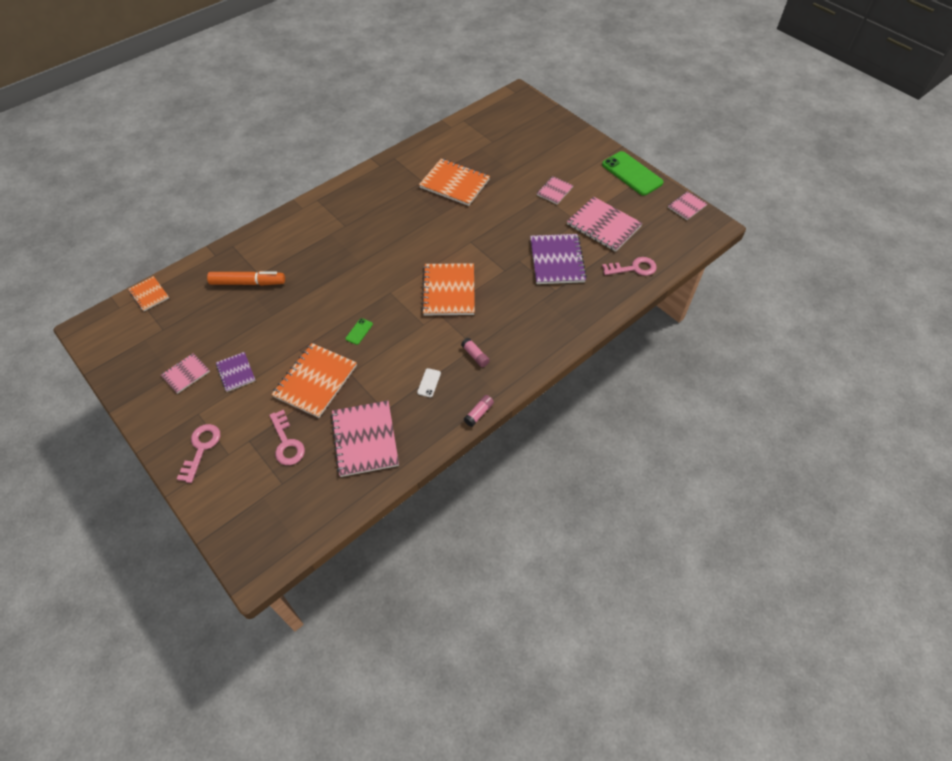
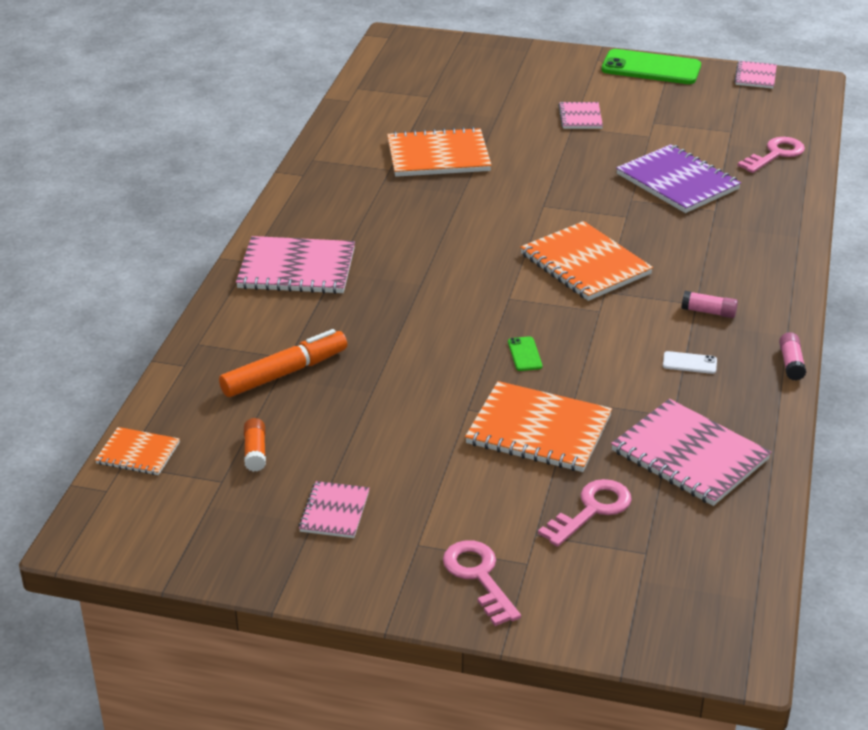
camera: 35 degrees left, 20 degrees down
(191, 321) = (255, 452): none -> orange glue stick
(236, 372) = (410, 474): purple notebook -> none
(286, 443) = (591, 510): pink key -> pink key turned 75 degrees counterclockwise
(315, 381) = (538, 430): orange notebook -> orange notebook turned 60 degrees counterclockwise
(429, 383) = (689, 363): white phone -> white phone turned 60 degrees counterclockwise
(603, 225) = (686, 128): pink notebook -> pink notebook (296, 269)

